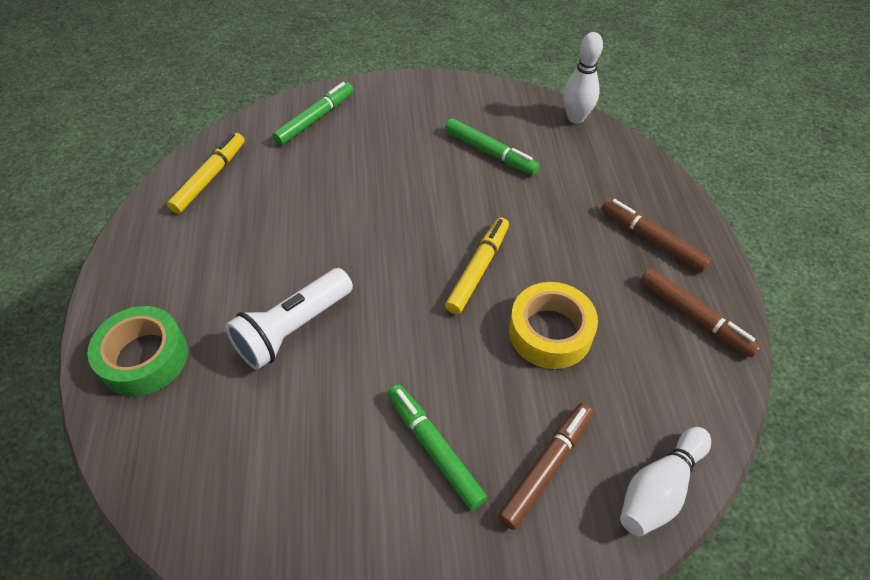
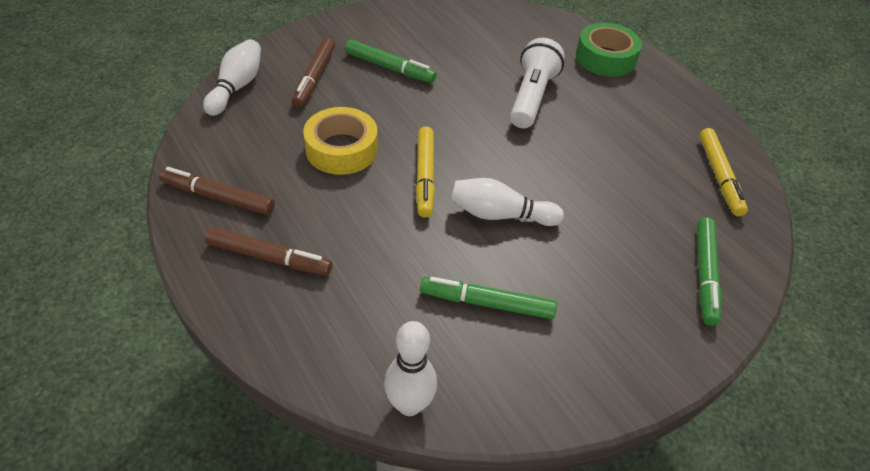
camera: 150 degrees right, 5 degrees down
(433, 210) = (500, 215): none -> white bowling pin

